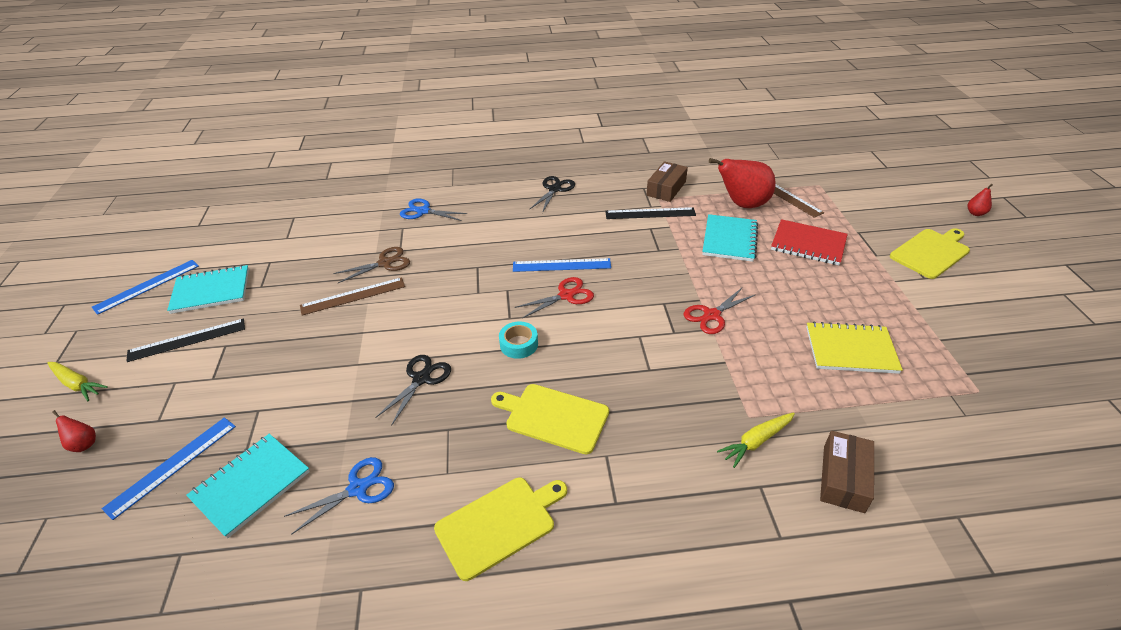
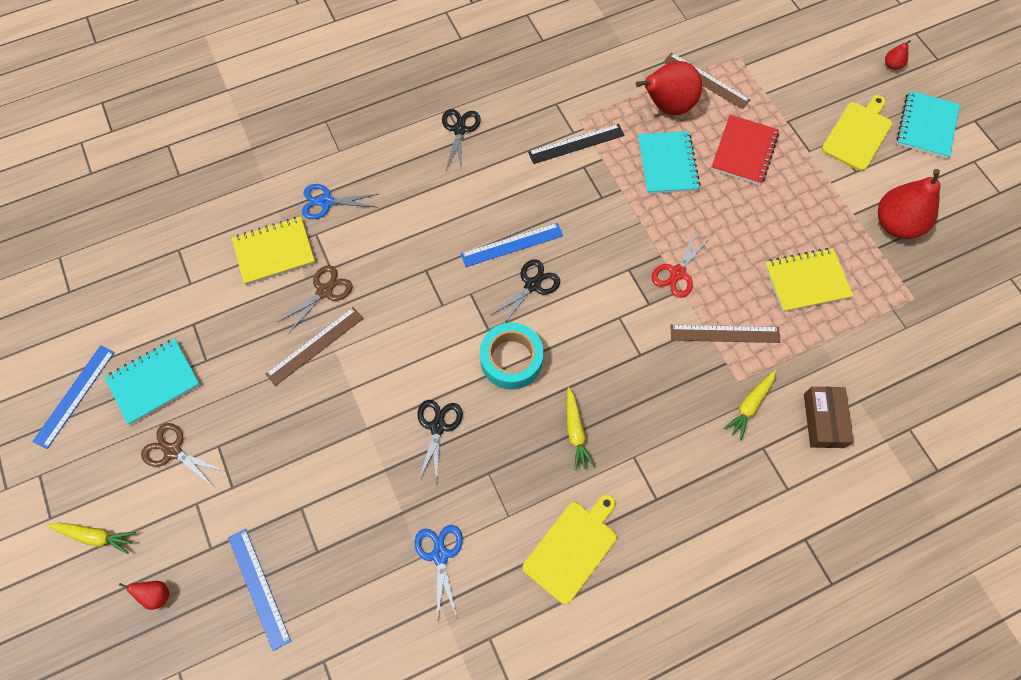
camera: 20 degrees left, 25 degrees up
(172, 465) = (259, 588): blue ruler -> blue ruler turned 45 degrees counterclockwise
(187, 340) = (173, 451): black ruler -> brown scissors
(251, 485) = (344, 583): turquoise notebook -> turquoise notebook (926, 126)
(358, 488) = (440, 555): blue scissors -> blue scissors turned 45 degrees counterclockwise
(363, 232) = (274, 252): none -> yellow notebook
(519, 344) = (511, 360): turquoise tape -> turquoise tape, size x1.66
(554, 417) = (575, 432): yellow cutting board -> yellow carrot
(566, 295) = (532, 285): red scissors -> black scissors
(666, 188) = (581, 99): brown box -> none
(746, 373) = (725, 333): none -> brown ruler
(808, 244) = (744, 151): red notebook -> red notebook turned 75 degrees counterclockwise
(964, 325) = (896, 224): none -> red pear

